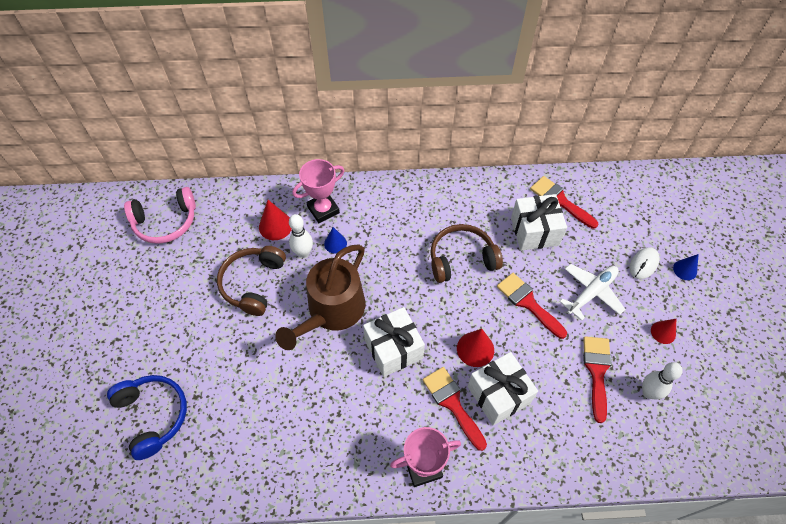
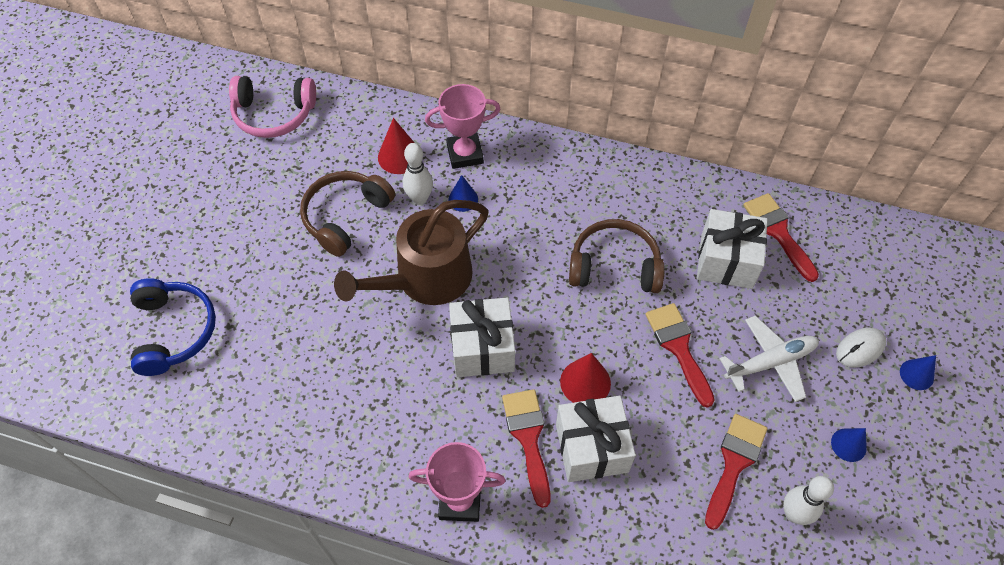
camera: 20 degrees right, 0 degrees up
(663, 332) = (848, 445): red cone -> blue cone

